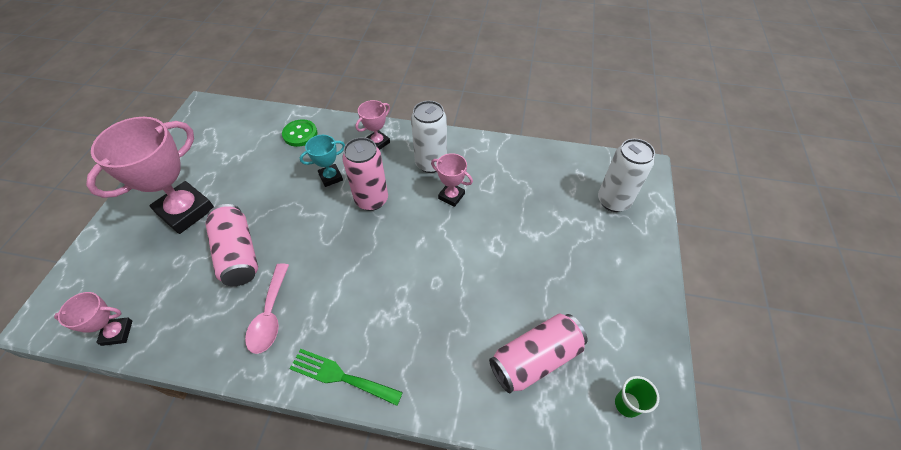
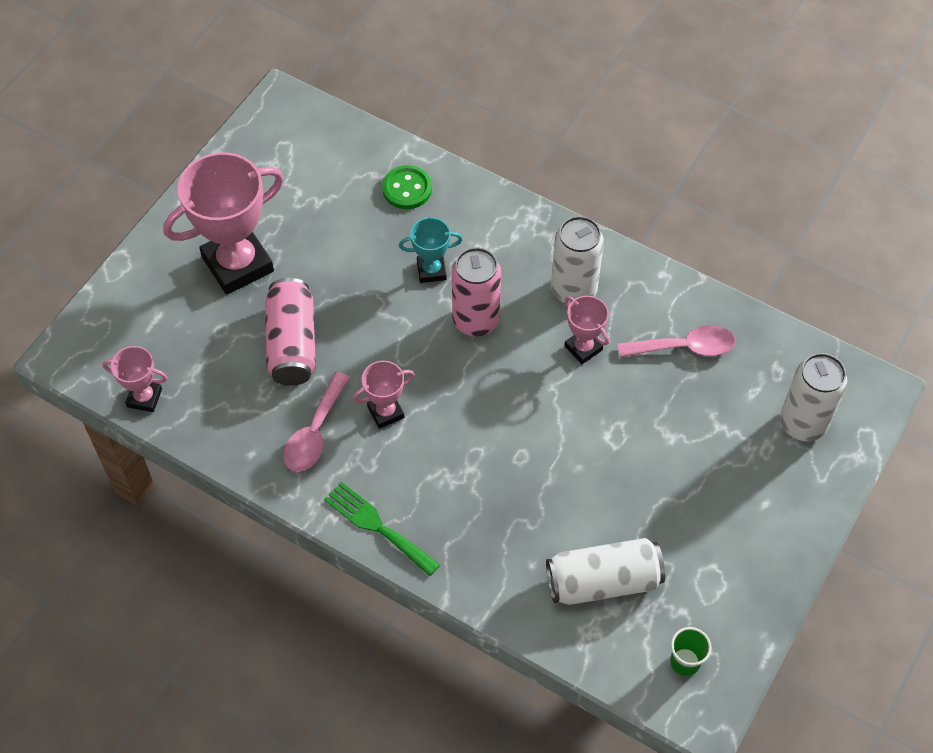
camera: 20 degrees right, 5 degrees up
(377, 142) = (510, 234): pink trophy -> pink trophy (386, 412)
(516, 177) = (684, 347): none -> pink spoon
(535, 359) = (603, 581): pink can -> white can

